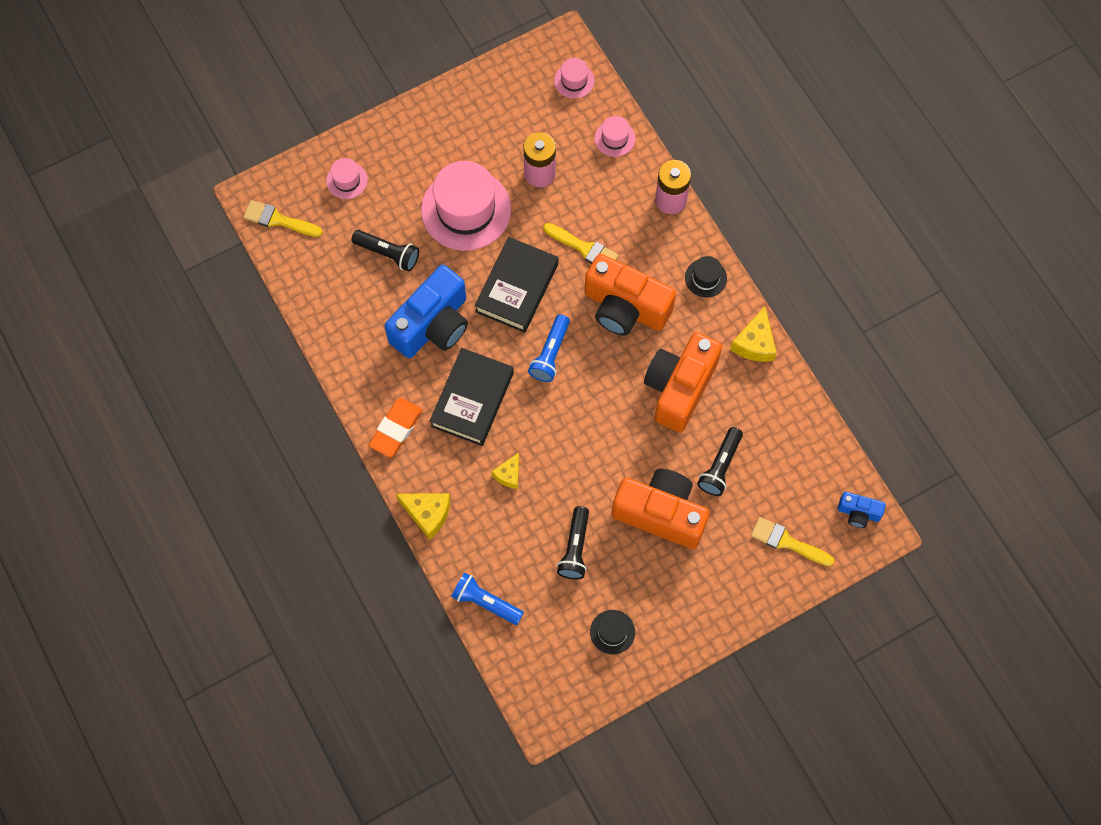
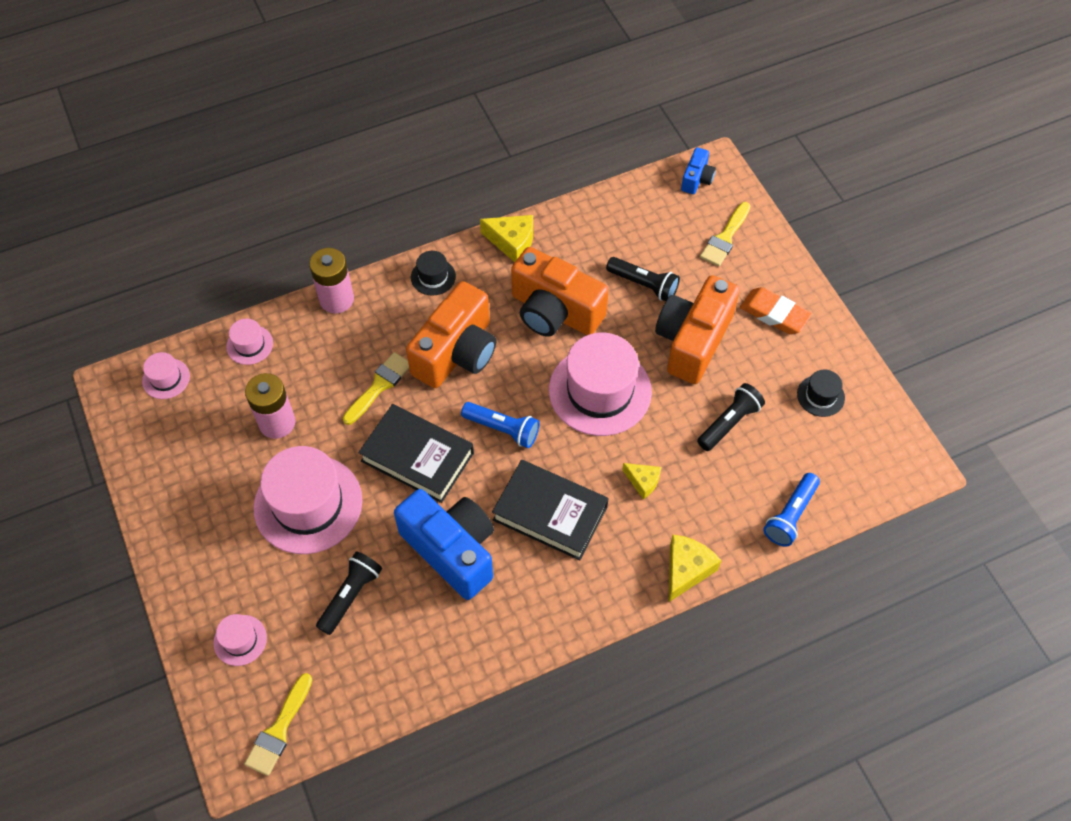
camera: 85 degrees left, 10 degrees down
(396, 429) = (580, 599): orange eraser -> orange eraser (774, 314)
(575, 548) = (729, 423): black flashlight -> black flashlight turned 60 degrees counterclockwise
(598, 433) = (600, 391): none -> pink hat

